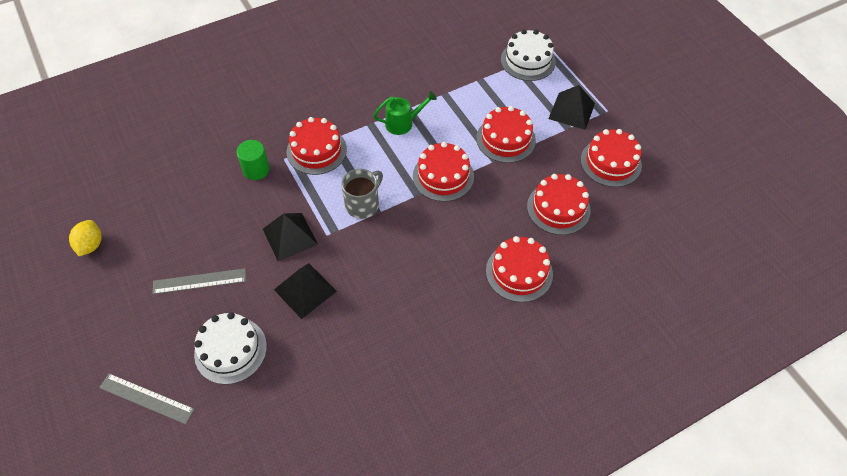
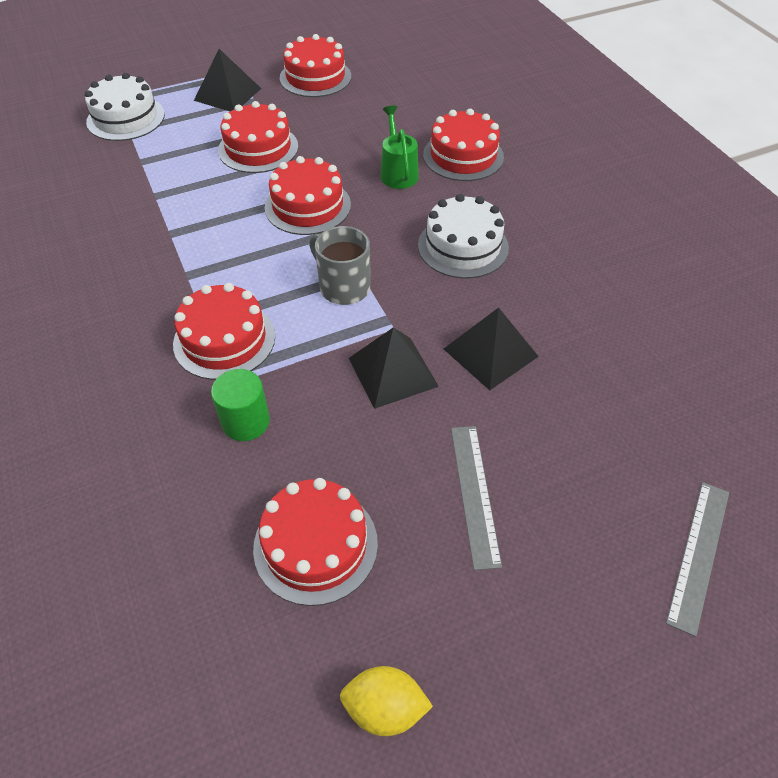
camera: 85 degrees left, 5 degrees down
(230, 350) = (598, 441): white cake -> white cake (463, 246)
(403, 123) = (198, 239): green watering can -> green watering can (398, 172)
(558, 208) = (375, 119): red cake -> red cake (315, 545)

